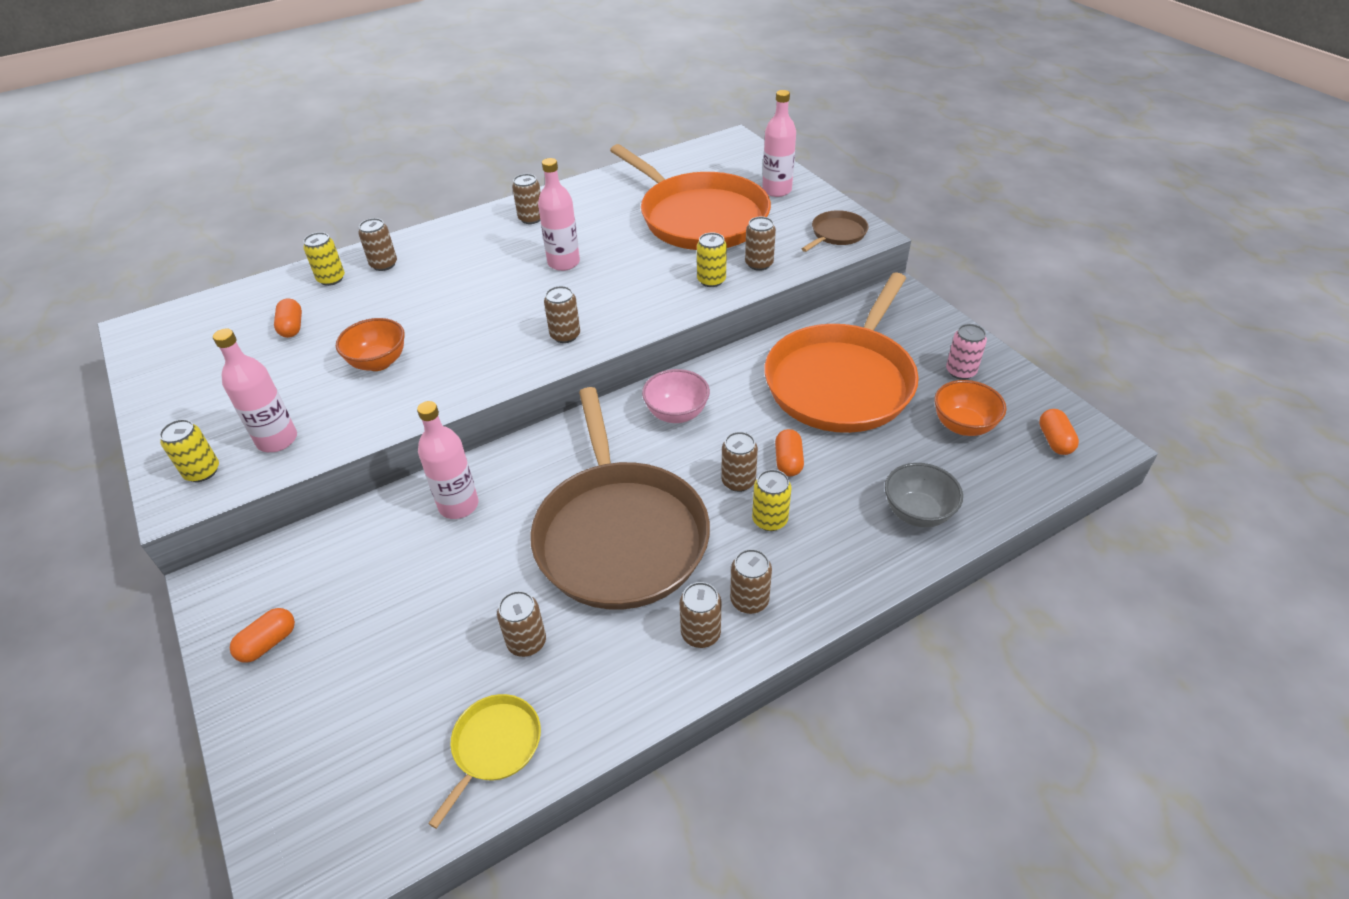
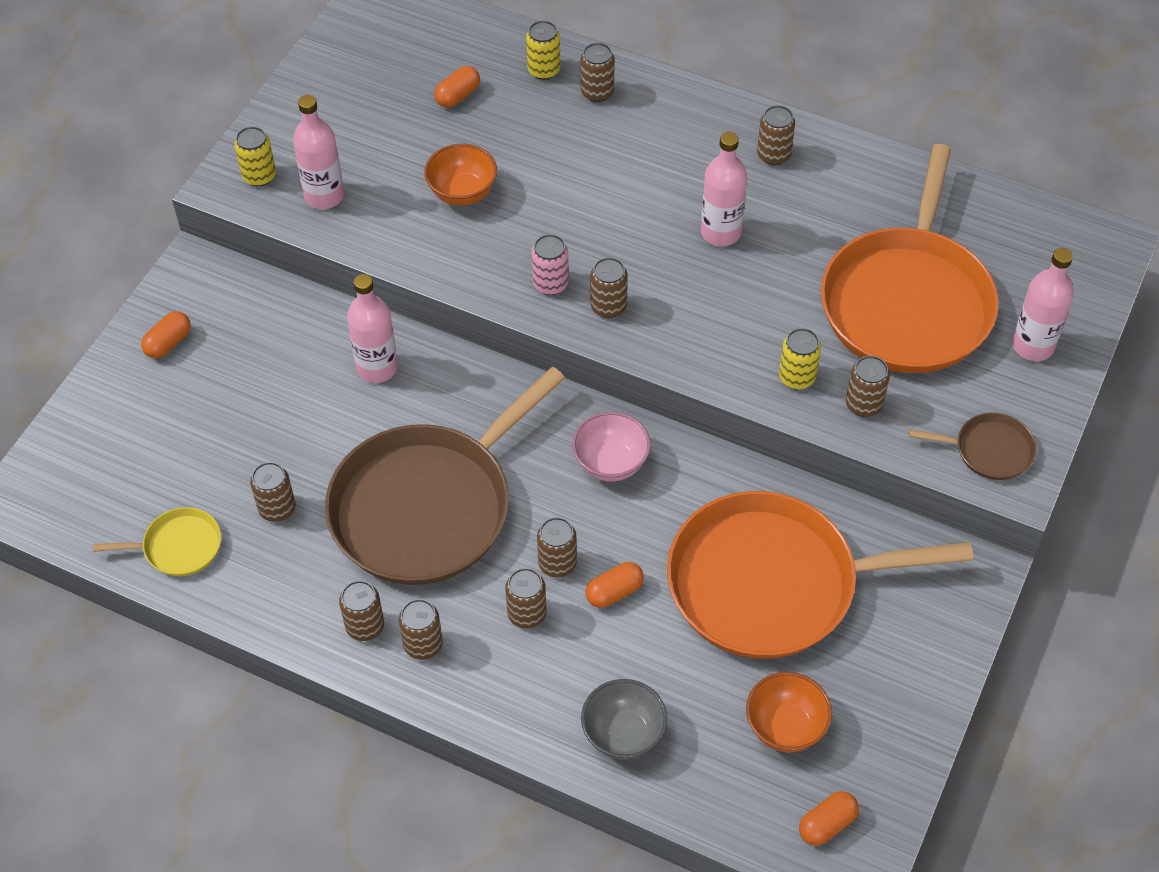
camera: 55 degrees right, 10 degrees up
(268, 643) = (168, 343): orange capsule -> orange capsule turned 60 degrees counterclockwise
(769, 520) = (527, 614): yellow can -> brown can
(960, 371) = (878, 691): pink can -> pink can (550, 284)

